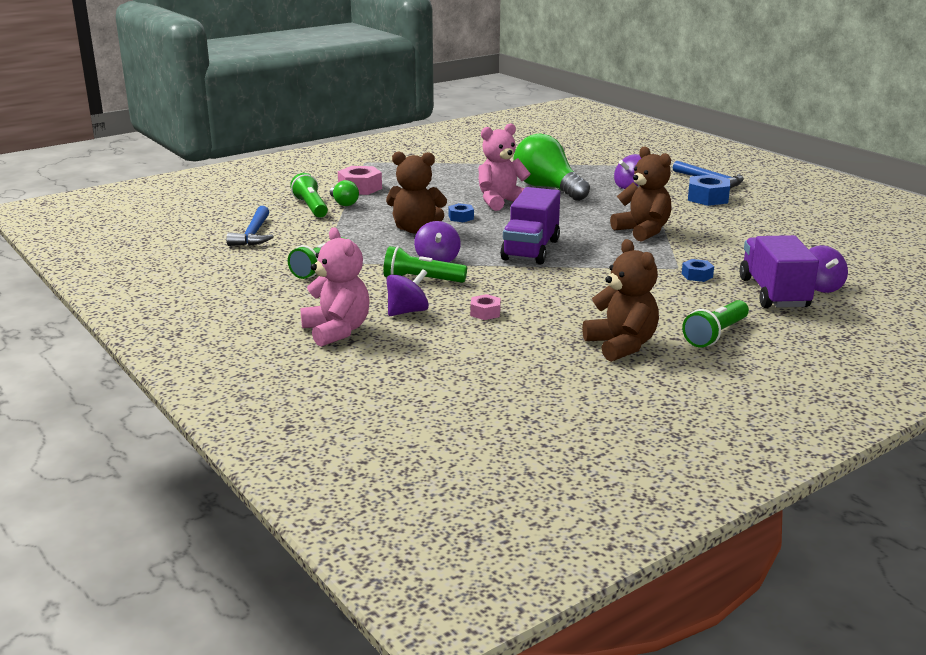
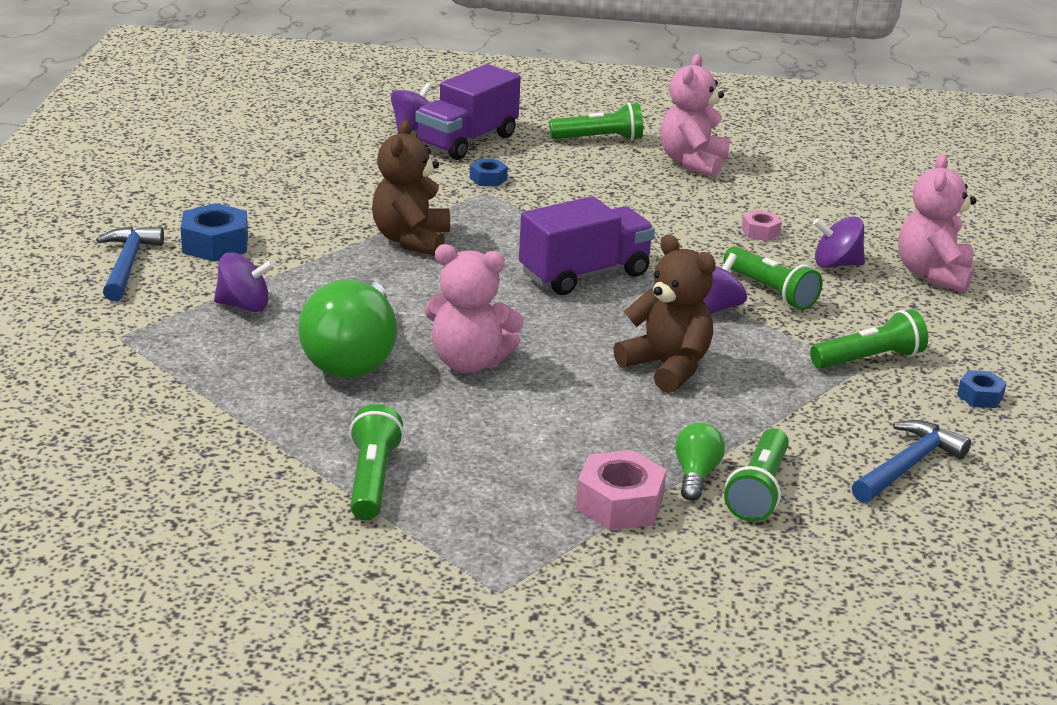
camera: 140 degrees left, 5 degrees up
(457, 167) = (372, 479): none -> green flashlight
(461, 217) = (574, 360): blue nut -> blue nut (980, 396)
(621, 345) = (692, 162): brown teddy bear -> pink teddy bear

